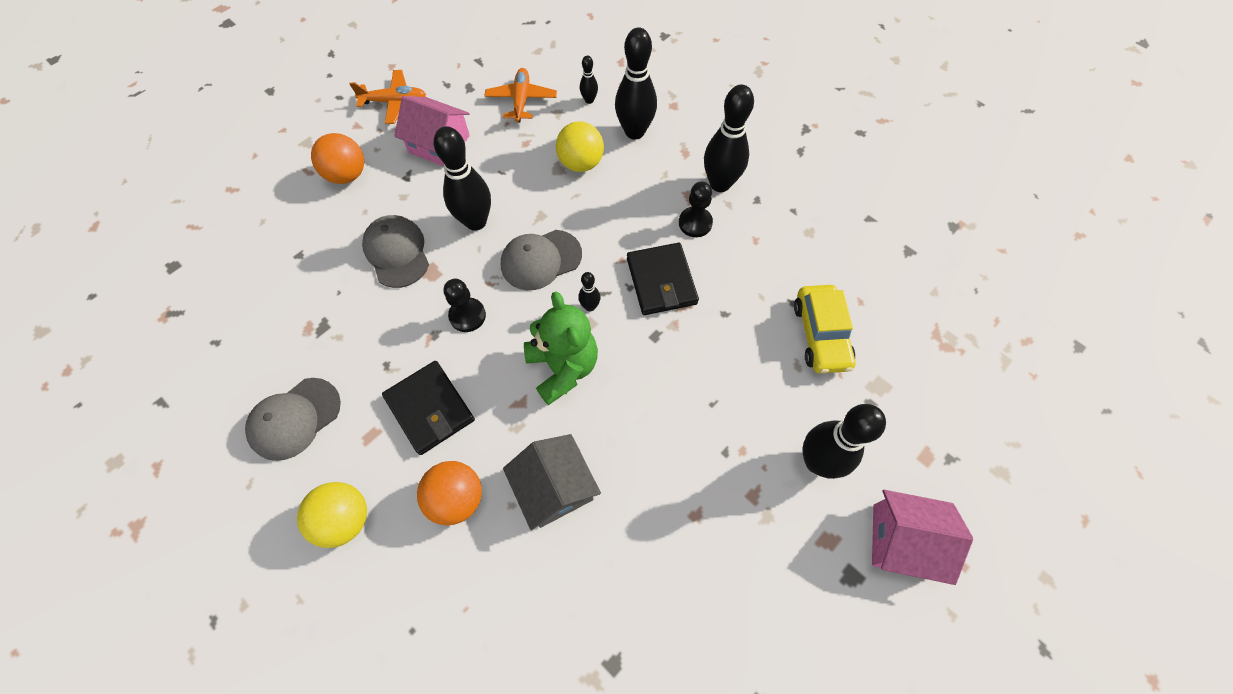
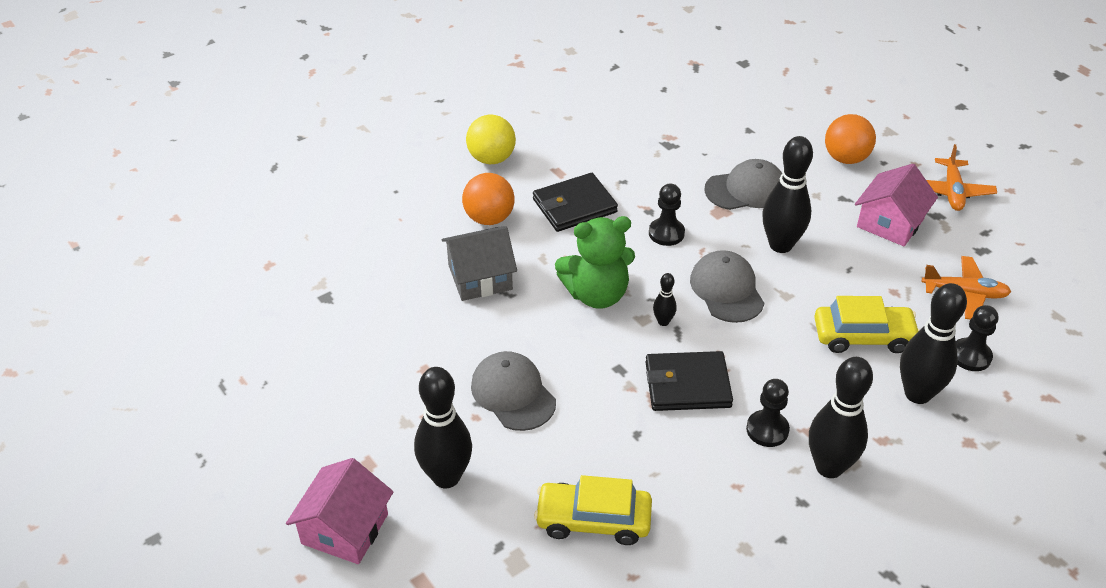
camera: 100 degrees right, 20 degrees down
(294, 419) = (584, 132): grey cap -> grey cap (513, 393)
(581, 163) = (863, 336): yellow ball -> yellow car
(589, 100) = (970, 356): black bowling pin -> black pawn

